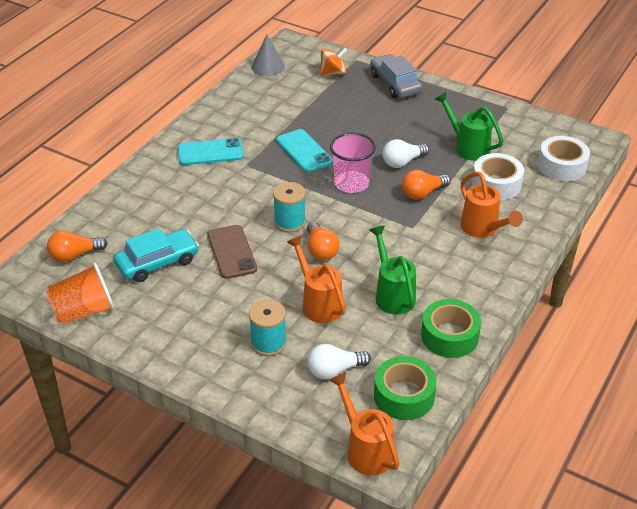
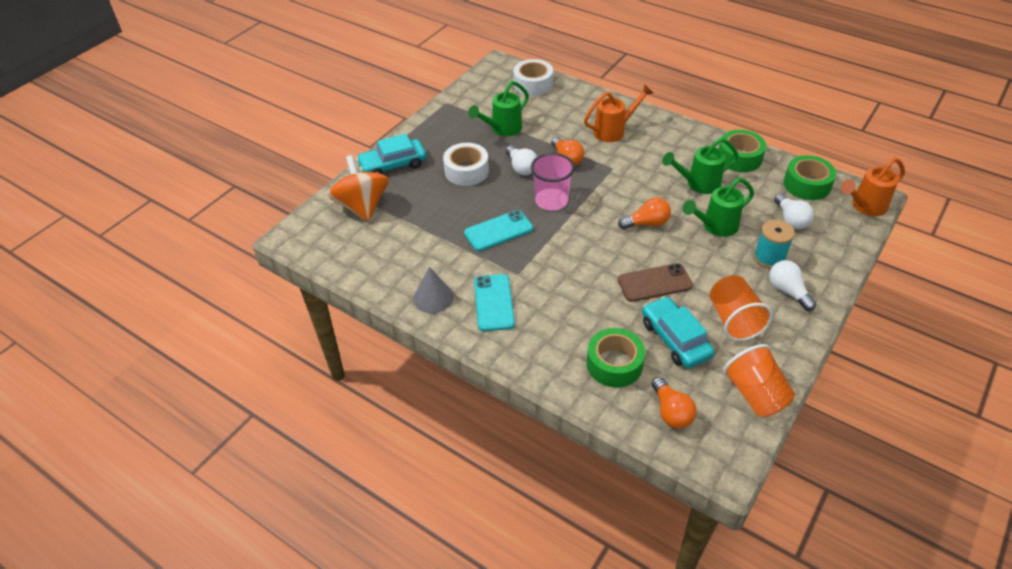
camera: 85 degrees left, 5 degrees up
(132, 223) = (614, 364): none -> green tape
(177, 305) = (734, 320): none -> orange cup
(216, 352) = (787, 291): none -> white light bulb
(268, 66) = (335, 256): grey cone -> grey cone (433, 297)
(289, 222) = (609, 242): turquoise spool -> none
(319, 303) = (715, 226): orange watering can -> green watering can
(333, 73) = (362, 206): orange spinning top -> orange spinning top, size x1.68
(395, 84) = (393, 165): grey car -> turquoise car
(496, 184) = (555, 119): white tape -> white tape (466, 171)

